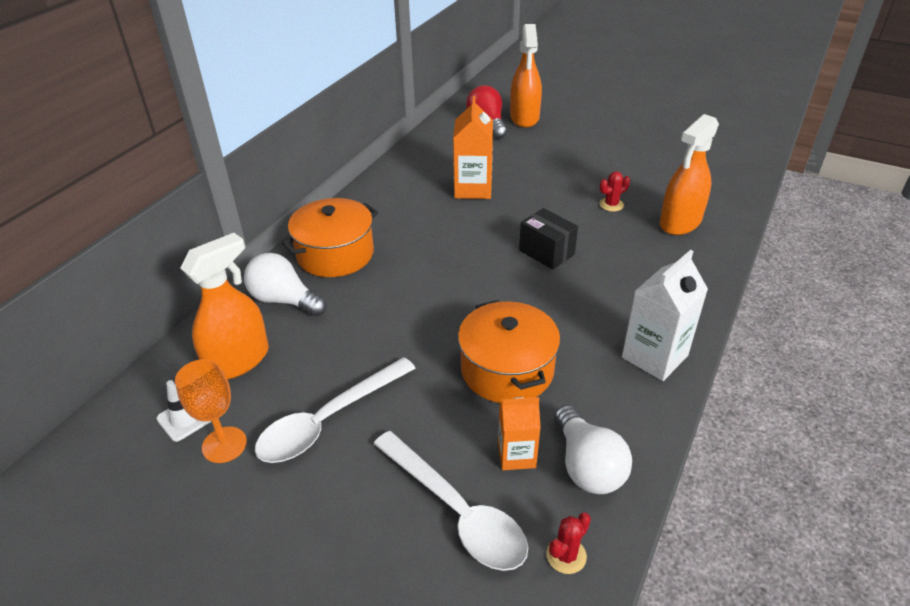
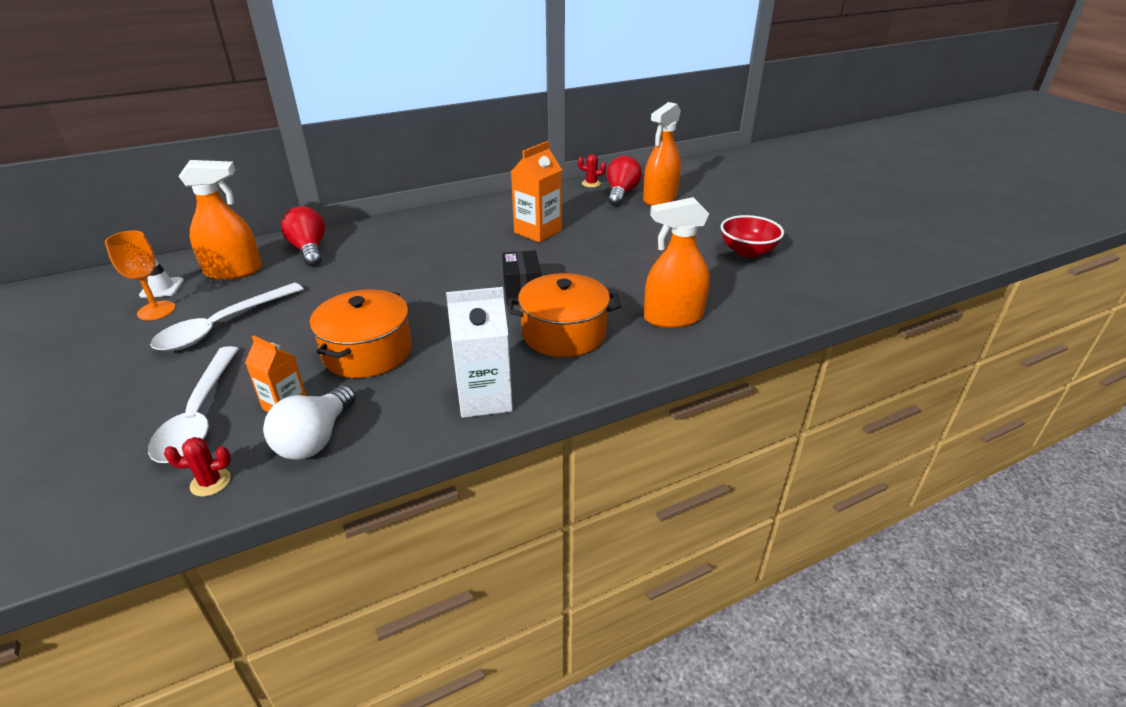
camera: 35 degrees right, 5 degrees down
(284, 300) = (309, 250): white light bulb -> red light bulb
(328, 420) = (222, 326): white spoon -> white spoon turned 45 degrees counterclockwise
(335, 254) = (380, 236): orange pot -> orange pot (563, 333)
(611, 205) = (632, 282): red cactus -> red cactus (591, 184)
(651, 143) = (747, 252): none -> red bowl

